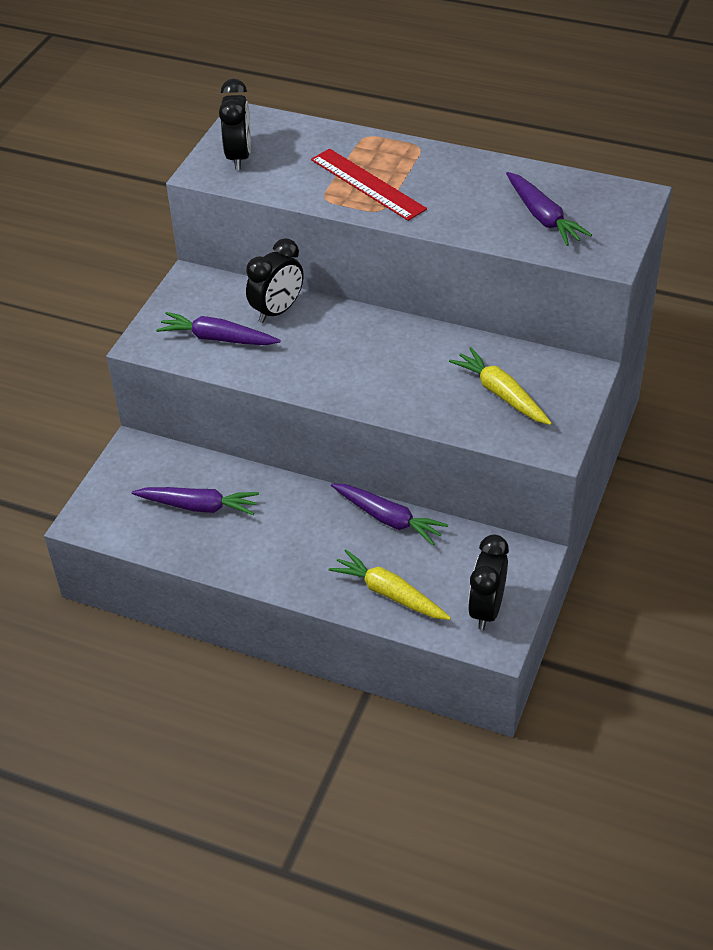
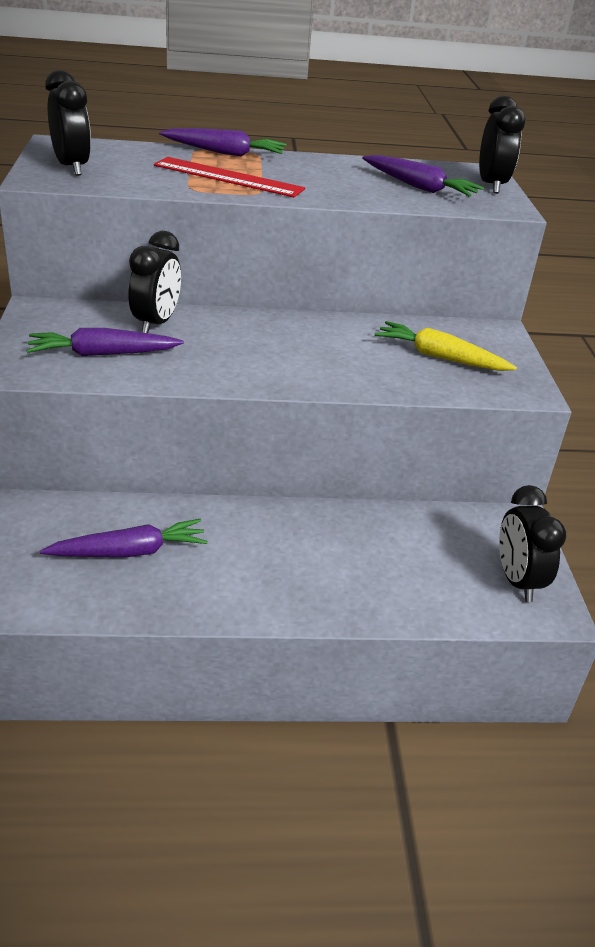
camera: 30 degrees left, 10 degrees down
(388, 519) = (353, 517): purple carrot -> purple carrot (224, 153)
(389, 593) = (407, 590): yellow carrot -> none
(622, 222) = (491, 185): none -> black clock

